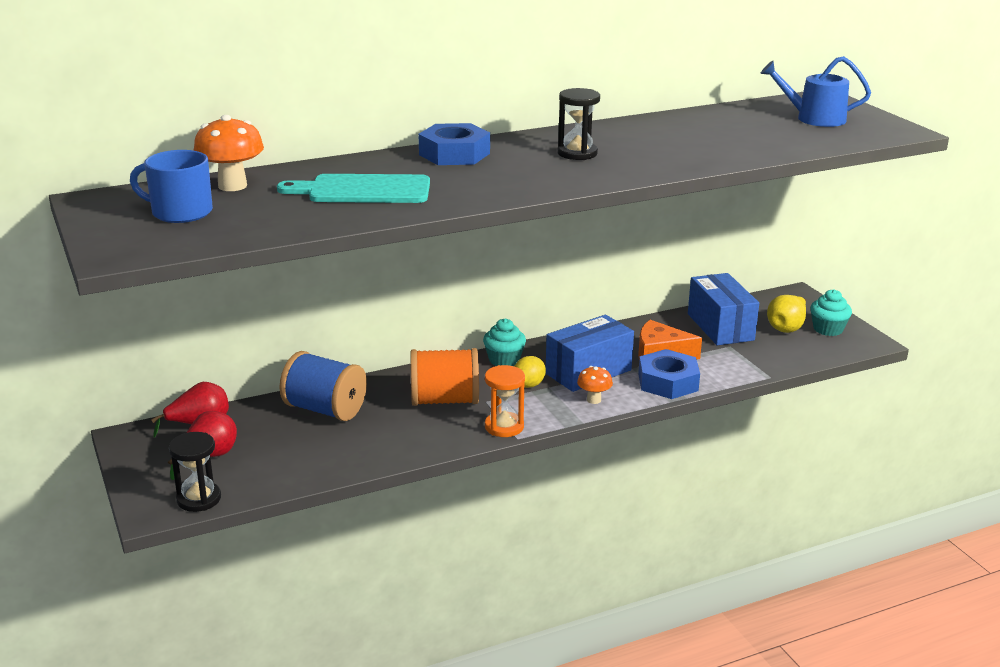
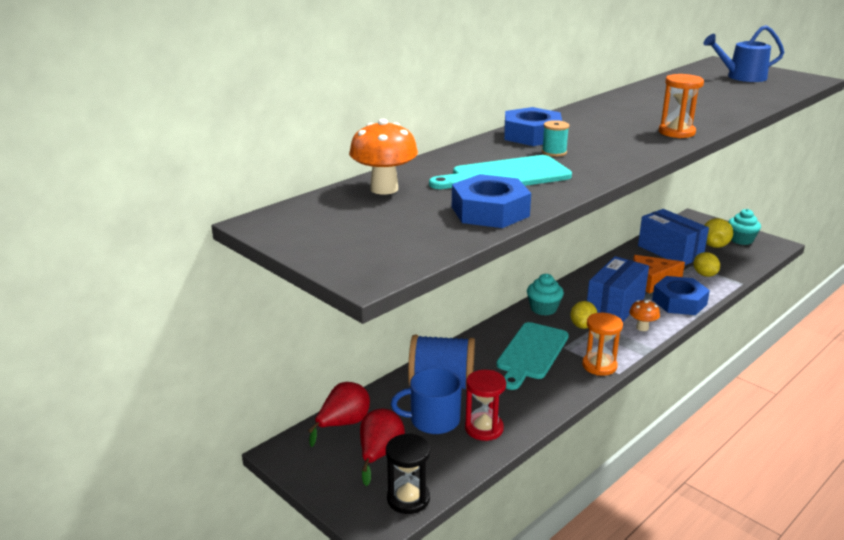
camera: 20 degrees left, 0 degrees up
(180, 212) = (371, 221): blue mug -> blue mug (433, 420)
(296, 221) = (490, 211): none -> blue nut
(326, 458) = (484, 428): none -> red hourglass
(444, 400) = (531, 353): orange spool -> turquoise cutting board
(448, 174) = (554, 152): none -> turquoise spool
(577, 153) = (624, 122): black hourglass -> none
(616, 172) = (676, 132): none -> orange hourglass
(733, 359) = (704, 275): none -> yellow lemon

